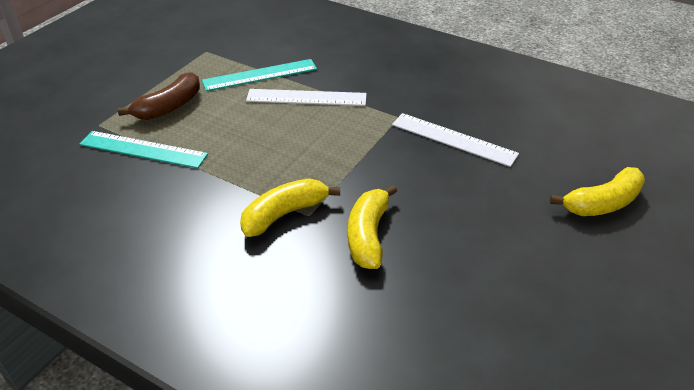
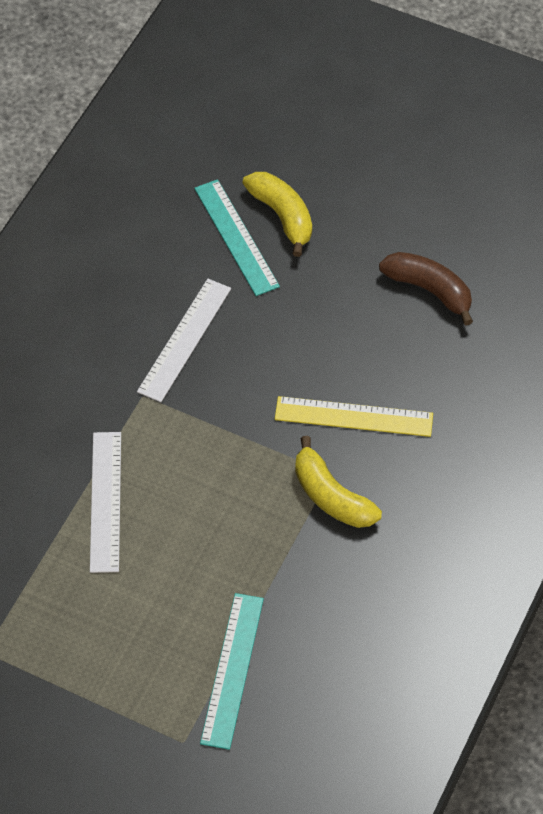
camera: 95 degrees left, 15 degrees up
(169, 107) = (137, 664): brown banana -> brown banana (429, 290)
(260, 75) = (51, 566): turquoise ruler -> turquoise ruler (236, 237)
(368, 235) = (353, 417): yellow banana -> yellow ruler

